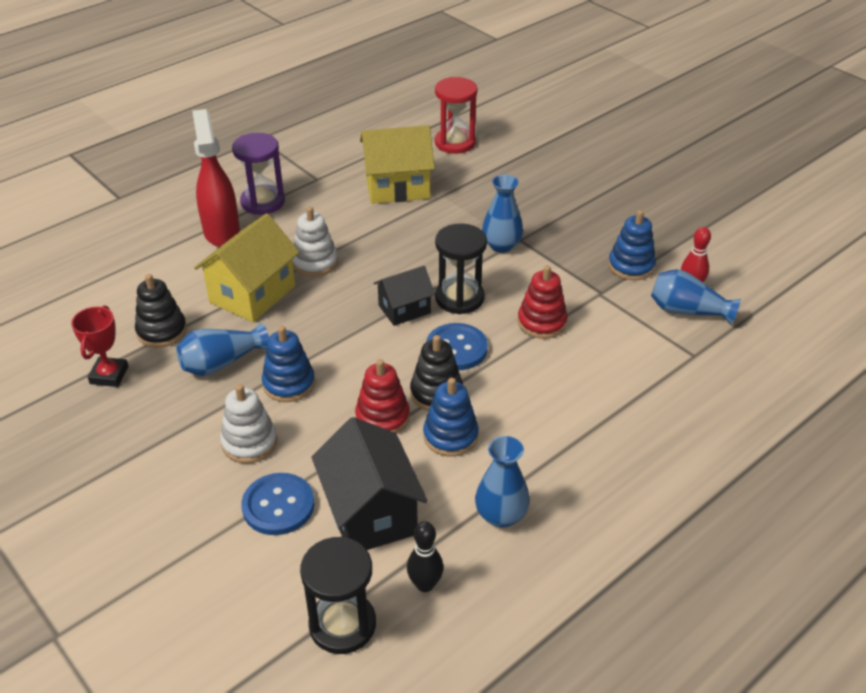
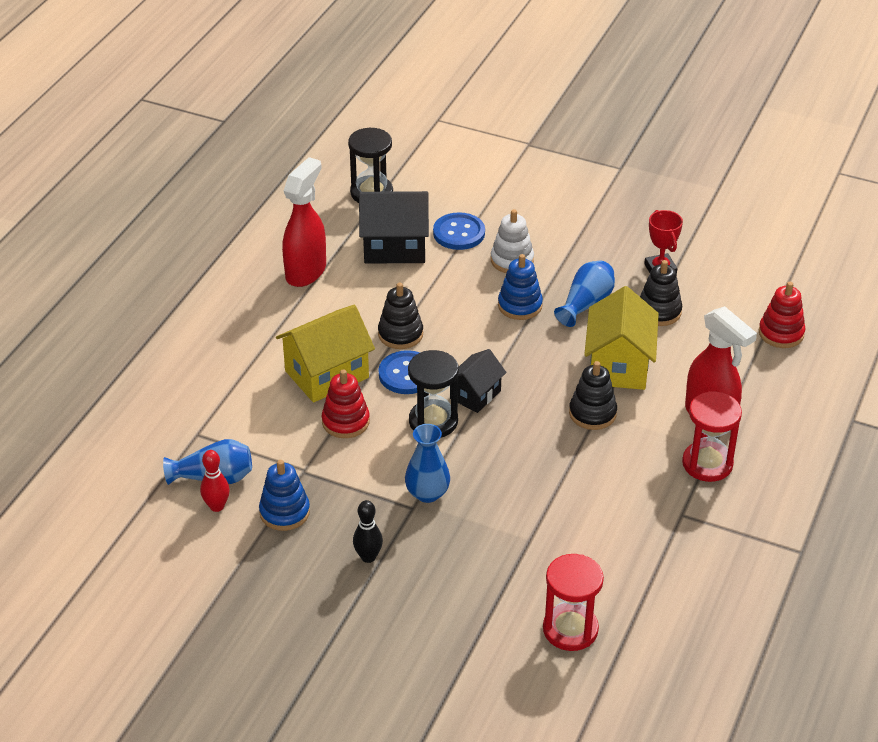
camera: 155 degrees right, 0 degrees up
(263, 202) = (707, 464): purple hourglass -> red hourglass
(315, 262) = (592, 413): white stacking toy -> black stacking toy
(370, 513) = (394, 247): black house -> black house turned 45 degrees counterclockwise
(382, 417) = (429, 305): red stacking toy -> red stacking toy (781, 333)
(397, 187) = (586, 533): yellow house -> yellow house (327, 374)
(425, 584) = (334, 223): black bowling pin -> black bowling pin (368, 557)
(450, 436) = (370, 308): blue stacking toy -> none
(501, 515) = (306, 271): blue vase -> red spray bottle

